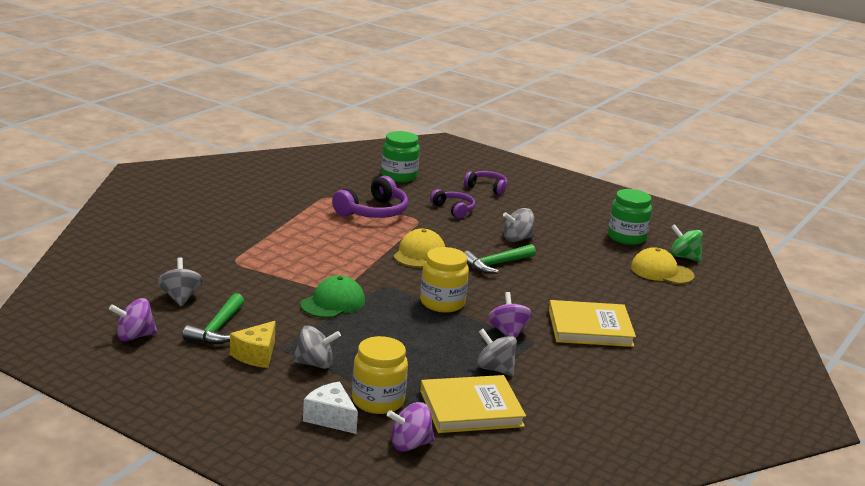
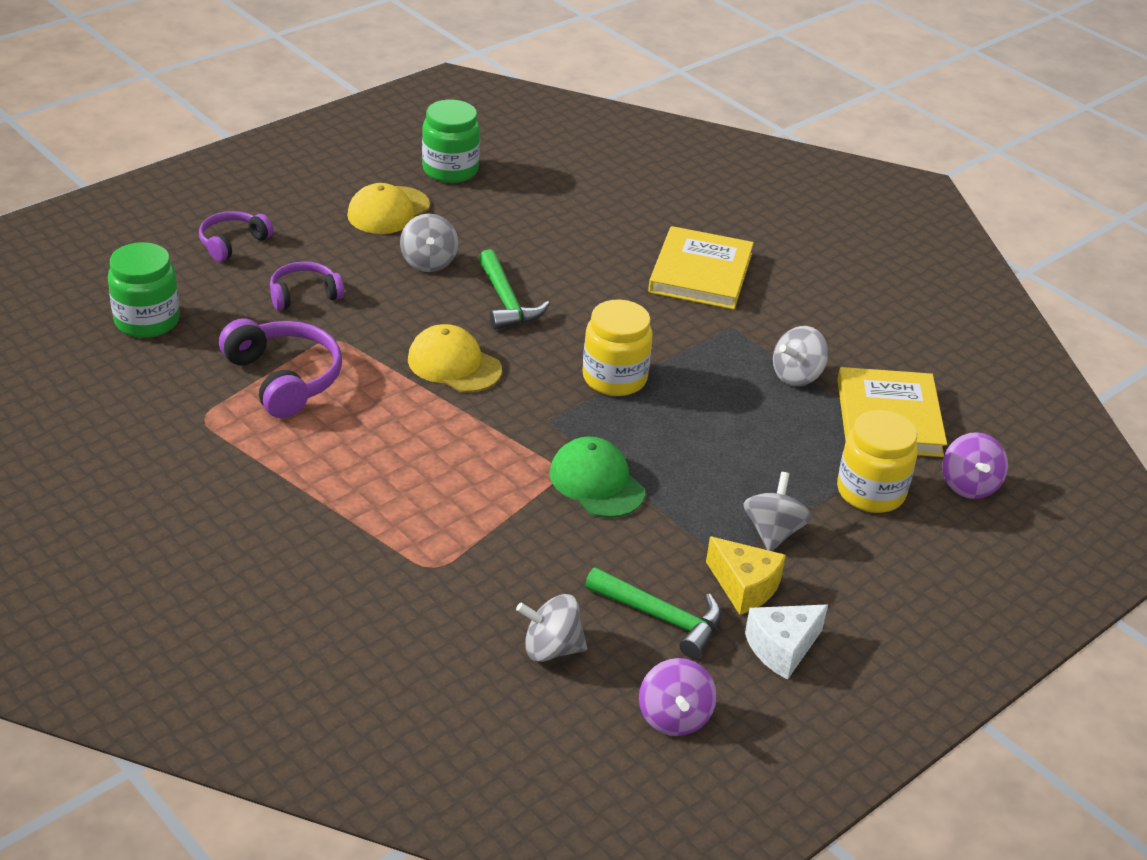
camera: 75 degrees left, 15 degrees up
(330, 418) = (910, 541): white cheese -> white cheese (782, 648)
(508, 332) = (705, 341): purple spinning top -> none
(661, 271) = (559, 174): yellow cap -> yellow cap (388, 211)
(684, 257) = (521, 145): green spinning top -> none

